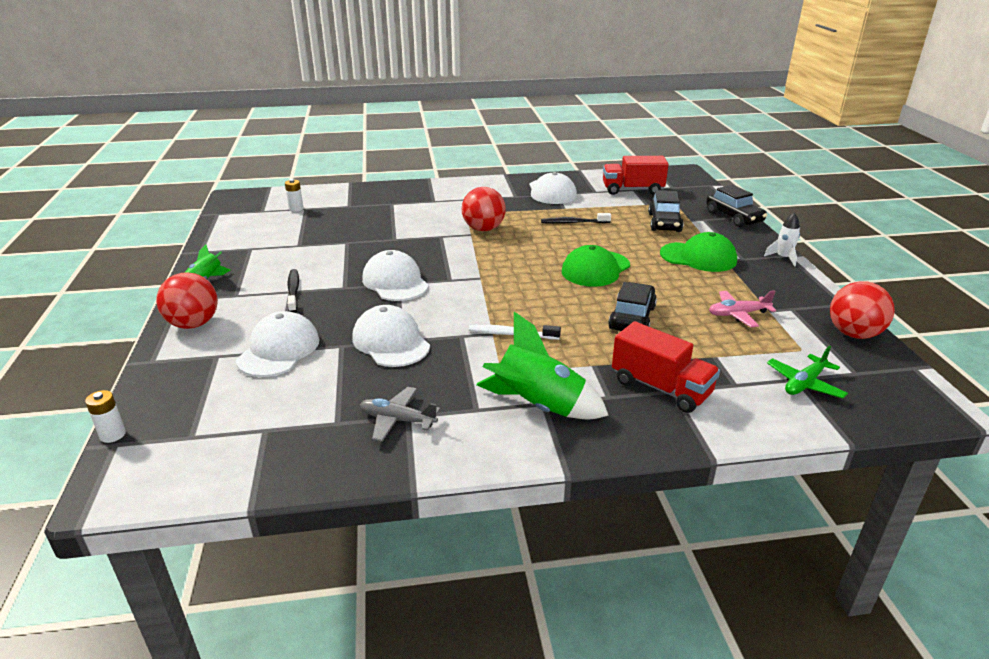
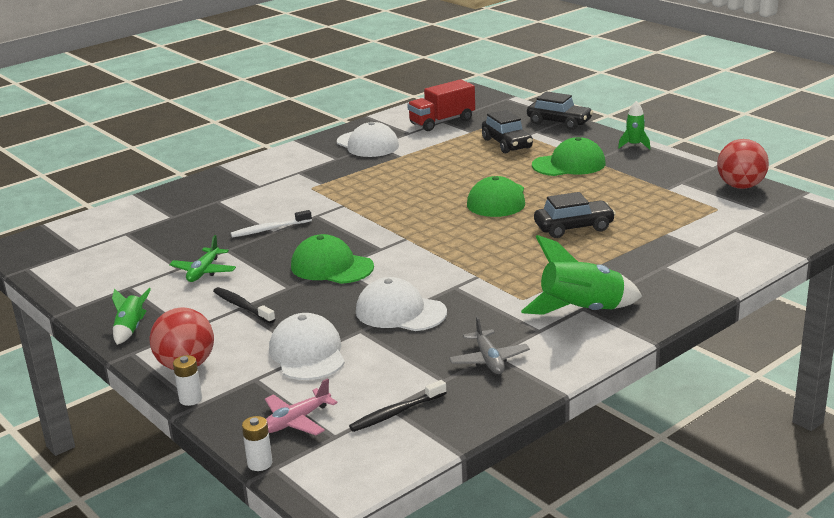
camera: 30 degrees left, 5 degrees down
(296, 209) = (115, 236): white battery -> white battery (190, 399)
(395, 282) = (331, 267): white cap -> green cap
(398, 420) = (489, 360): grey plane -> grey plane turned 90 degrees counterclockwise
(483, 229) = (349, 197): red ball -> none
(511, 334) = (494, 271): white toothbrush -> white toothbrush (269, 229)
(573, 223) = (426, 167): black toothbrush -> black toothbrush (396, 413)
(632, 318) = (574, 227): black car -> black car turned 90 degrees clockwise
(661, 388) = (653, 267): red truck -> none
(738, 314) = (648, 199): pink plane -> pink plane (296, 421)
(783, 258) = (634, 145): white rocket -> green rocket
(804, 383) = (743, 230): green plane -> green plane (204, 271)

